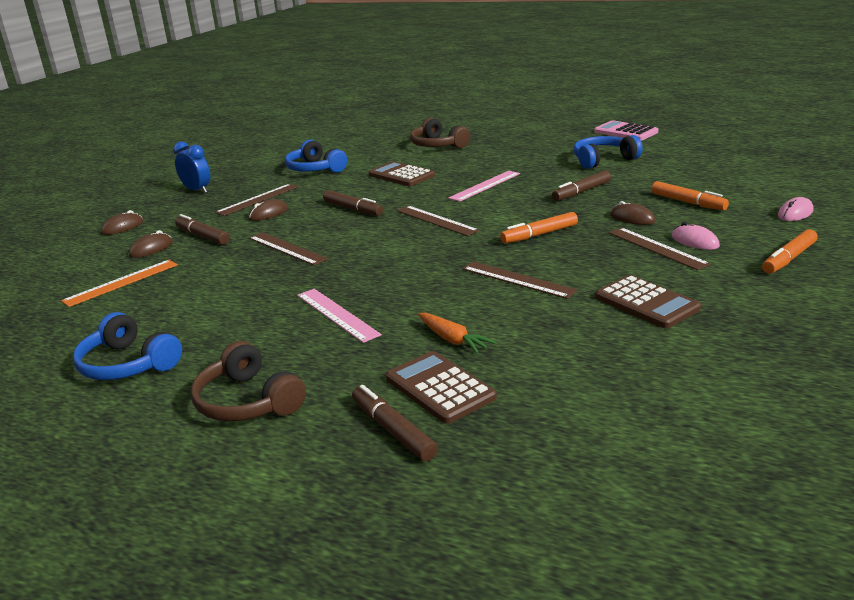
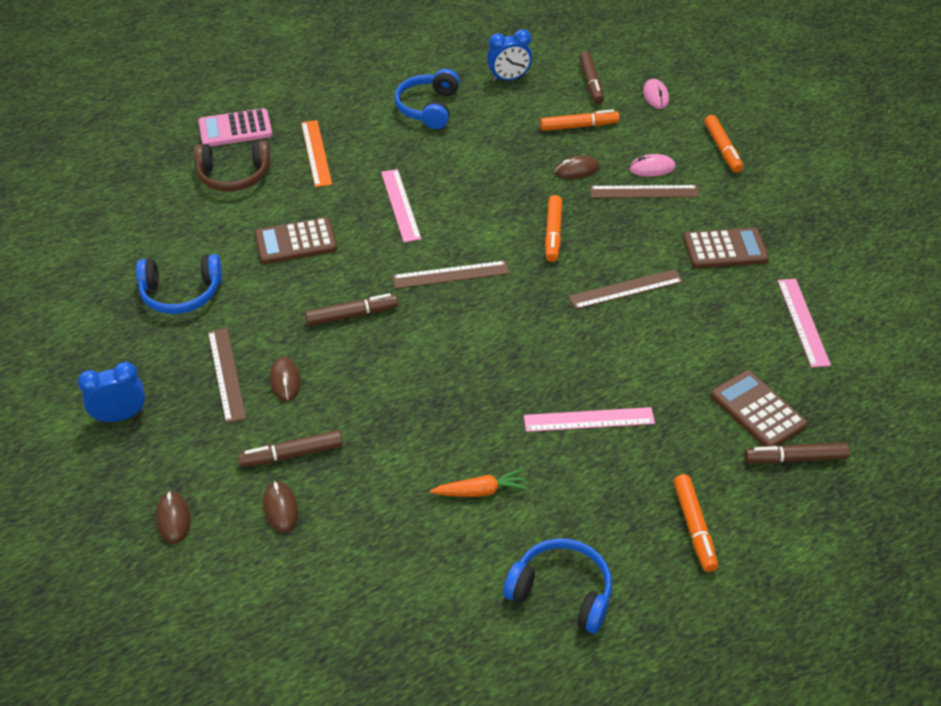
camera: 60 degrees left, 20 degrees up
(121, 282) = (356, 556): orange ruler -> orange ruler (316, 153)
(128, 364) = (561, 592): blue headphones -> blue headphones turned 135 degrees counterclockwise
(247, 401) = (694, 526): brown headphones -> orange marker
(287, 248) = (404, 400): brown ruler -> none
(440, 388) = (758, 410): brown calculator -> brown calculator turned 60 degrees clockwise
(453, 340) = (693, 372): orange carrot -> orange carrot (480, 491)
(582, 192) = (489, 162): brown marker -> brown marker (591, 83)
(608, 374) = (803, 322): none -> pink ruler
(625, 132) = (373, 54): pink calculator -> pink calculator (235, 129)
(691, 167) = (509, 79): none -> blue clock

